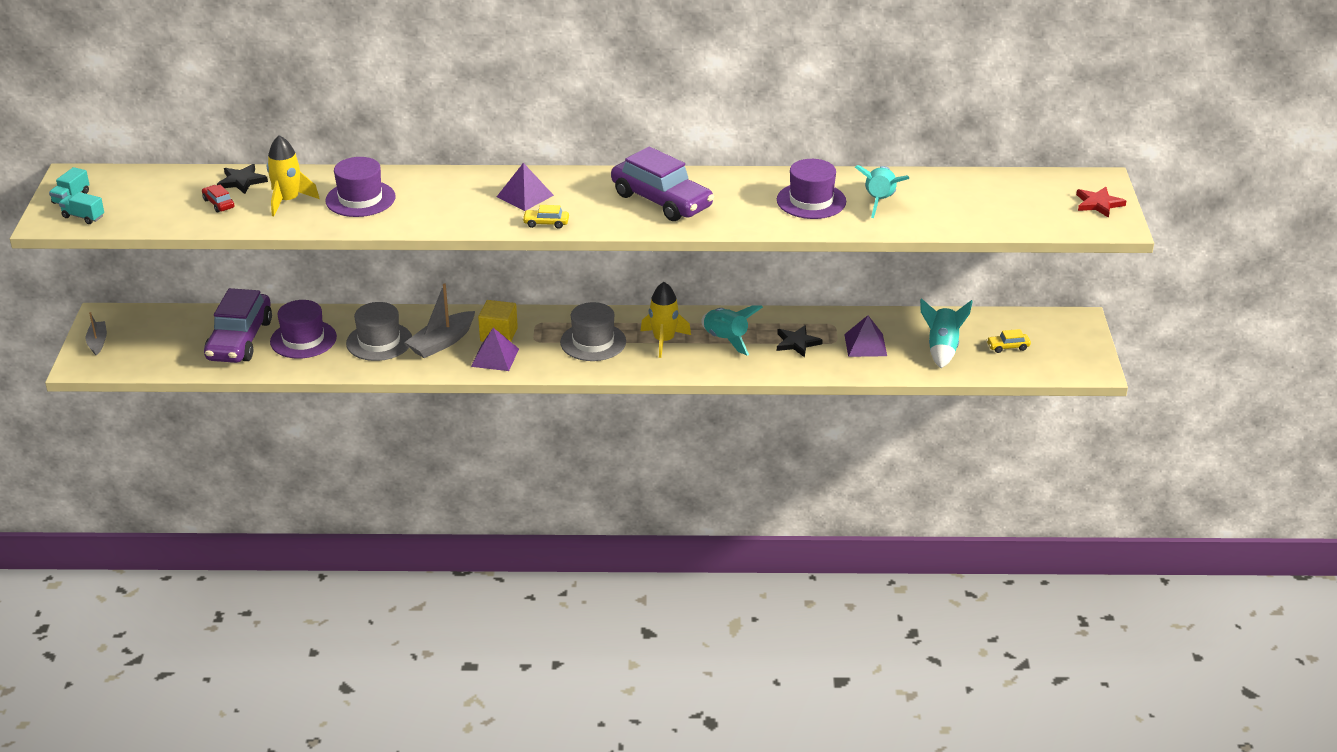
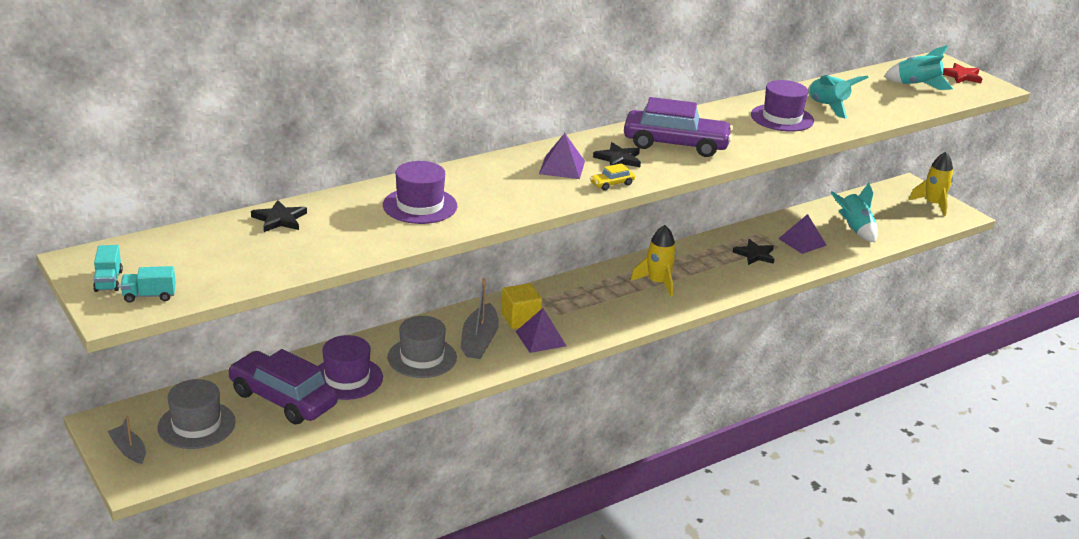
camera: 35 degrees left, 5 degrees down
(219, 203) = (284, 245): red car -> none
(239, 340) = (283, 399): purple car -> purple car turned 150 degrees clockwise
(288, 201) = (352, 225): yellow rocket -> yellow rocket (933, 204)
(587, 201) = (618, 159): none -> black star
(593, 342) = (605, 301): grey hat -> grey hat (196, 425)
(726, 340) = (702, 268): turquoise rocket -> turquoise rocket (917, 85)
(1007, 347) = (892, 215): yellow car -> none

